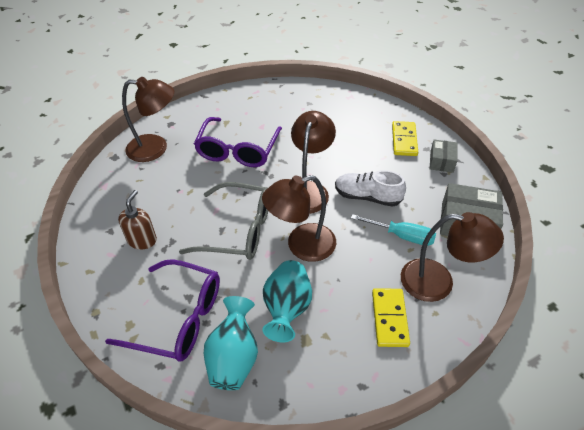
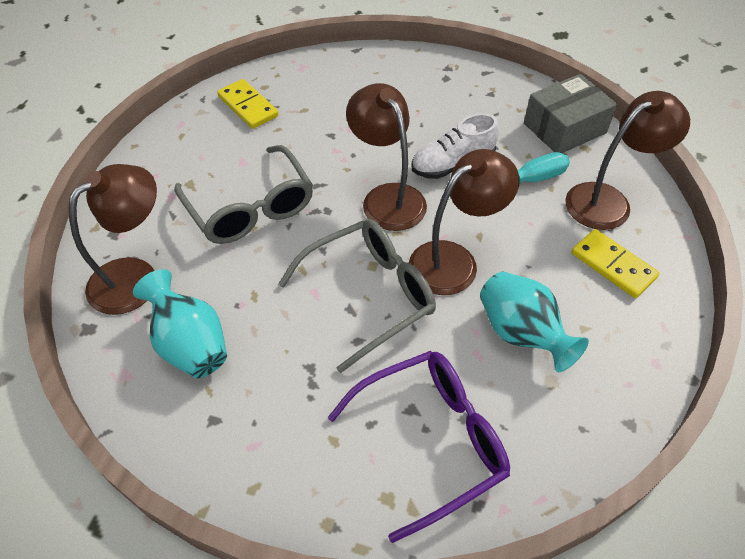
camera: 45 degrees left, 5 degrees up
(142, 240) = (271, 396): brown soap dispenser -> none
(234, 358) = (536, 425): turquoise vase -> turquoise vase (190, 344)
(238, 150) = (250, 208): purple glasses -> grey glasses
(301, 246) = (454, 260): brown lamp -> brown lamp turned 150 degrees counterclockwise
(404, 140) = (415, 82): yellow domino -> yellow domino (248, 106)
(441, 161) = (475, 82): grey box -> none

